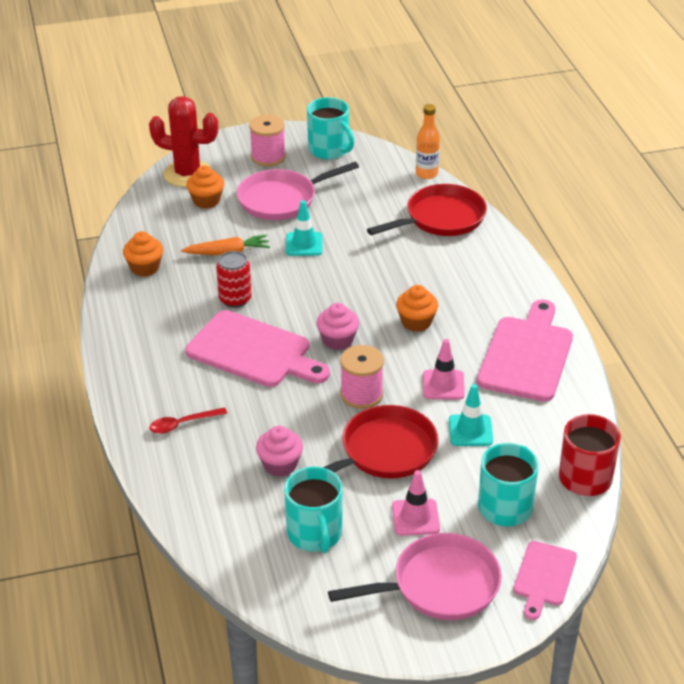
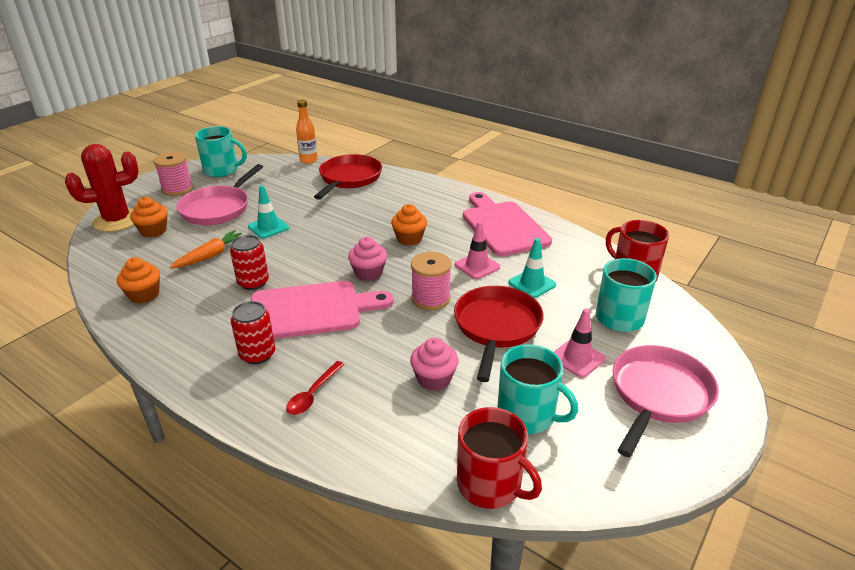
camera: 40 degrees left, 5 degrees down
(176, 369) = (257, 354): none -> red can
(228, 561) = (490, 484): none -> red mug
(544, 577) = (704, 347): pink cutting board -> none

